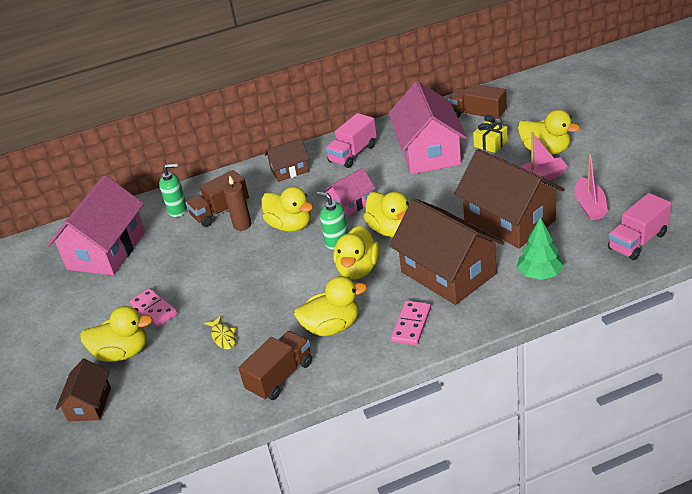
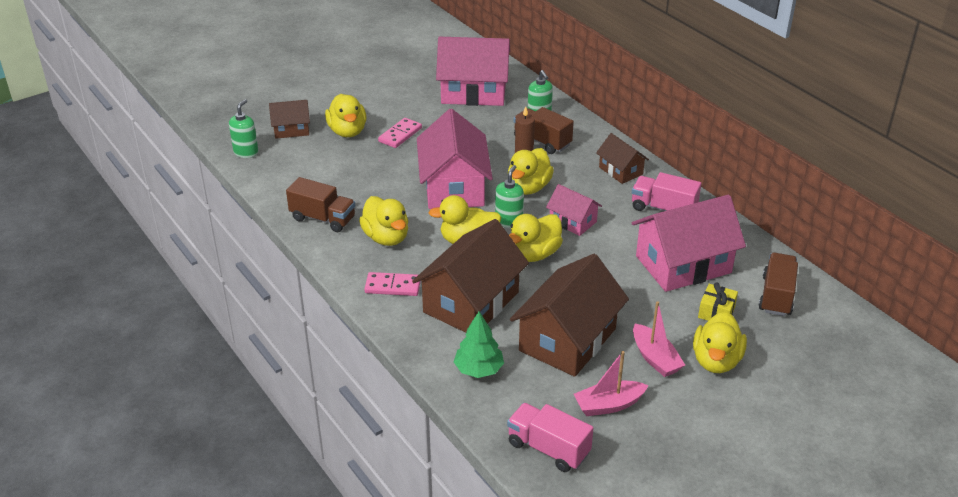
camera: 70 degrees right, 0 degrees up
(114, 449) = (246, 152): none -> green soap dispenser
(223, 337) = (369, 178): yellow fish -> none
(267, 274) = (454, 187): none -> pink house

